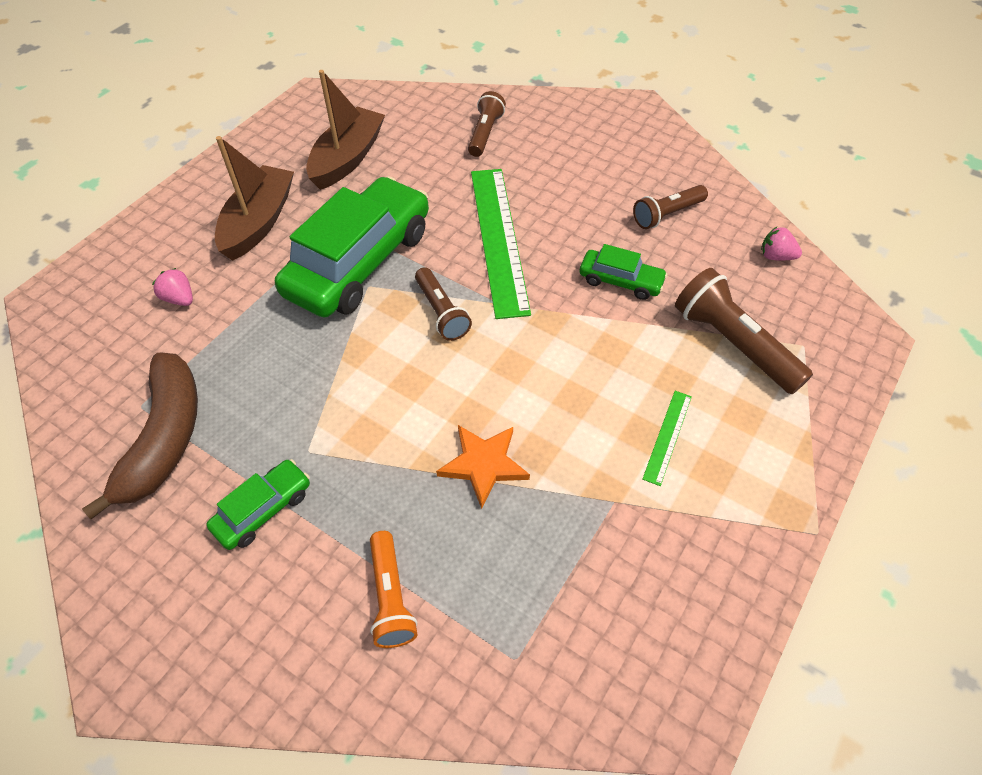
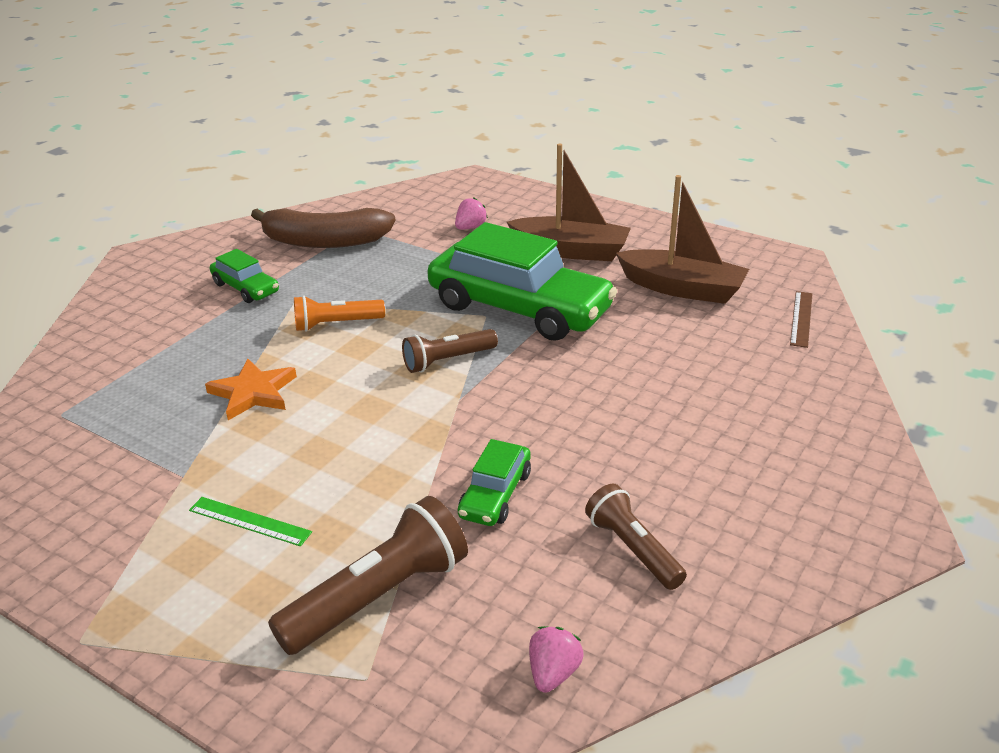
camera: 90 degrees right, 20 degrees down
(390, 597) = (145, 350): orange flashlight -> orange flashlight (336, 324)
(406, 104) = (801, 318): none -> brown ruler
(485, 134) = (764, 380): brown flashlight -> none
(498, 239) = (563, 395): green ruler -> none

